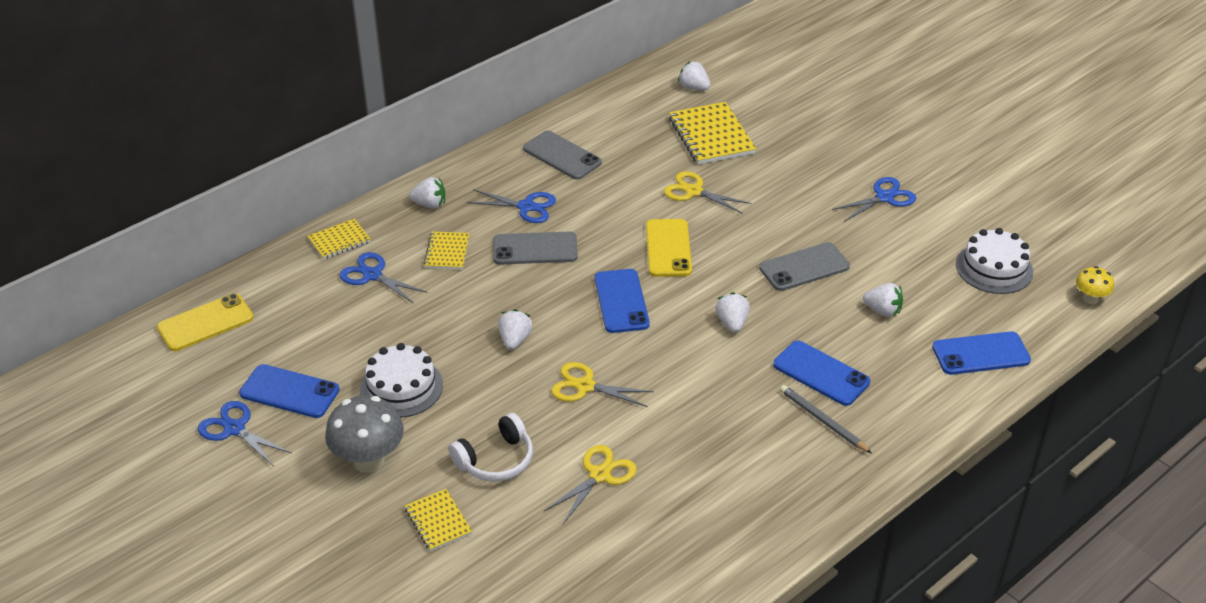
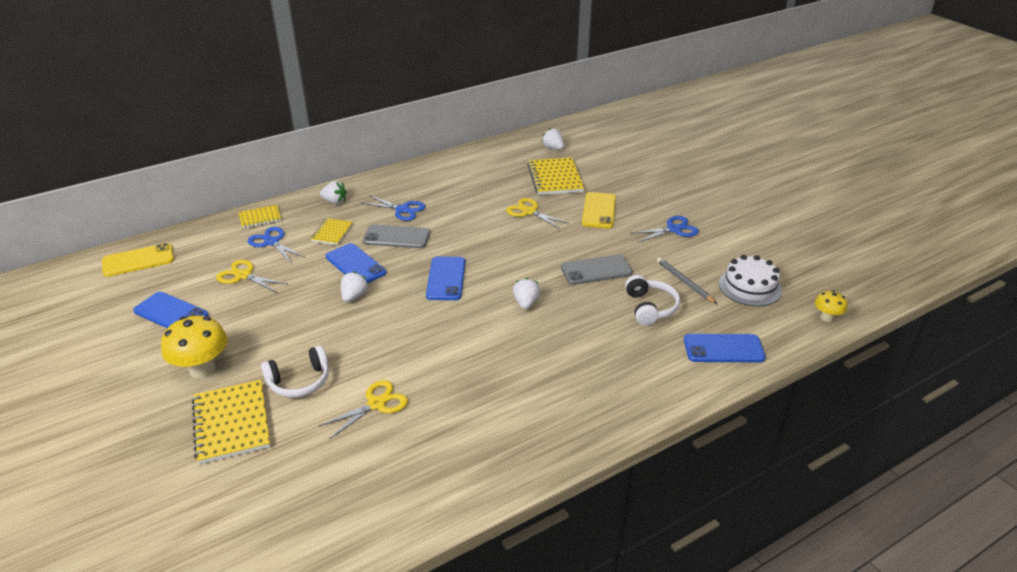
camera: 10 degrees right, 5 degrees down
(234, 429) = (117, 334): blue scissors -> none
(369, 460) = (202, 369): grey mushroom -> yellow mushroom
(401, 387) = (254, 319): white cake -> none
(438, 521) = (232, 423): yellow notebook -> yellow notebook, size x1.76
(562, 156) = (442, 181): grey phone -> none
(585, 386) = (393, 335): yellow scissors -> yellow scissors (243, 276)
(668, 248) = (496, 247): yellow phone -> yellow phone (599, 211)
(821, 373) = (585, 348): blue phone -> blue phone (355, 265)
(822, 421) = (575, 385): grey pencil -> grey pencil (684, 282)
(883, 311) = (650, 307): white strawberry -> white headphones

